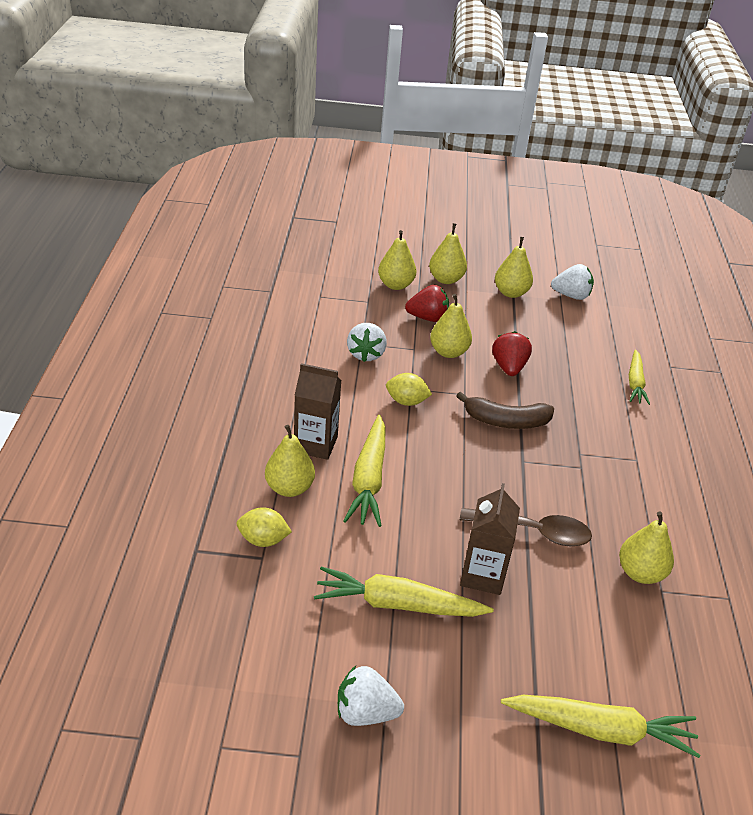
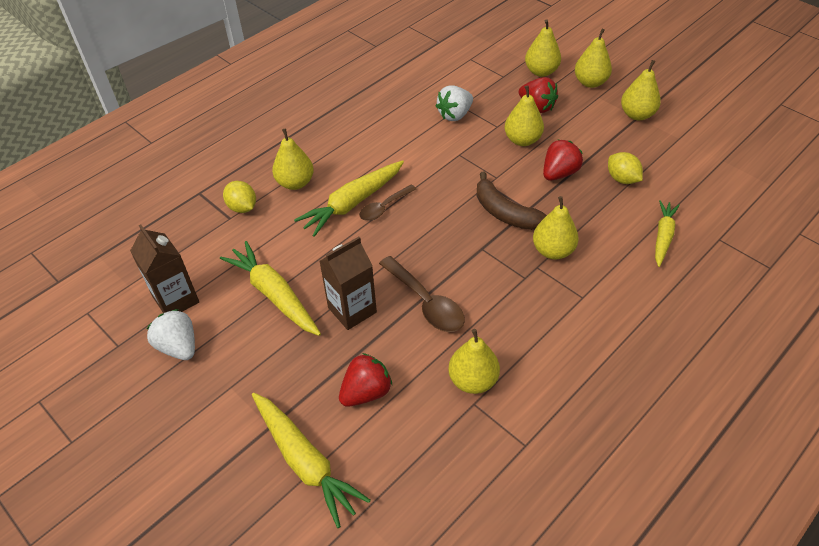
camera: 45 degrees right, 10 degrees up
(315, 444) = (345, 162): brown carton -> brown carton (176, 300)
(402, 468) = (384, 208): none -> brown spoon
(406, 401) = (444, 162): yellow lemon -> yellow lemon (622, 179)
(571, 295) = (694, 139): white strawberry -> none
(576, 434) = (553, 251): none -> yellow pear
(577, 637) = (366, 392): none -> red strawberry
(635, 383) = (663, 236): yellow carrot -> yellow carrot turned 150 degrees clockwise

